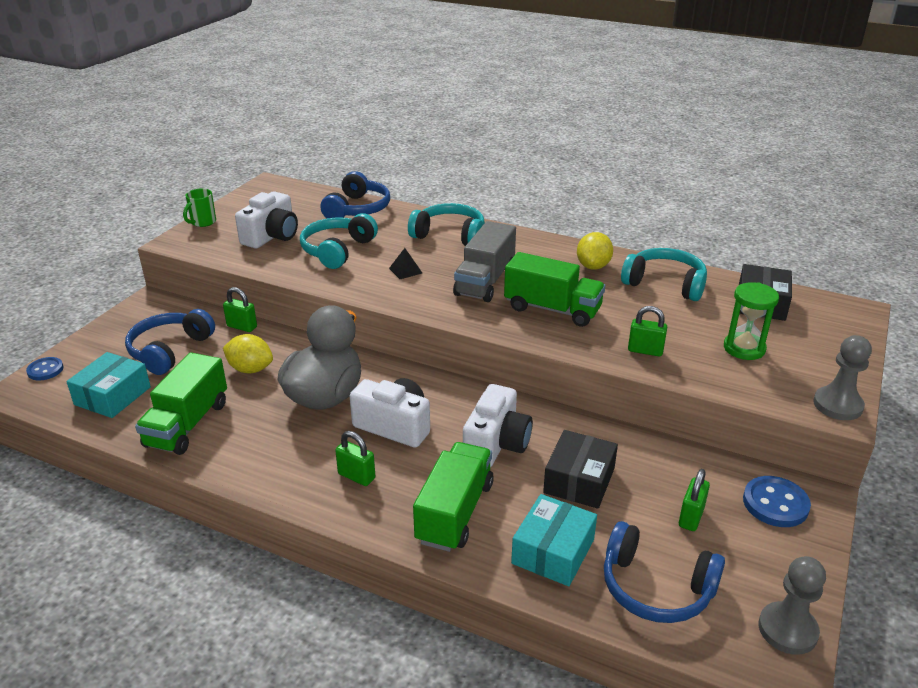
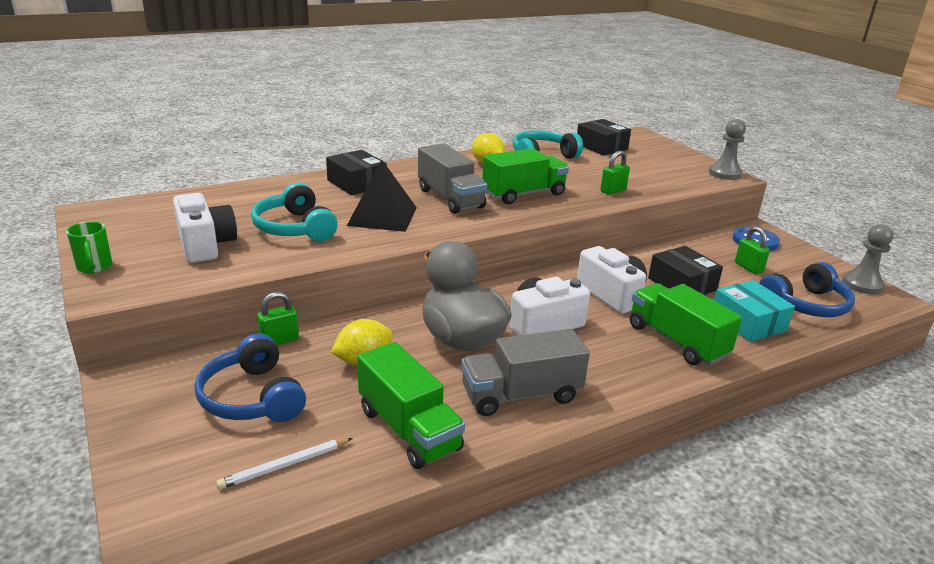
camera: 55 degrees left, 5 degrees down
(45, 370) = (144, 506): blue button -> none
(113, 396) = (285, 465): turquoise box -> white pencil
(275, 456) = (521, 395): none -> grey truck
(356, 476) = (592, 365): green padlock -> none
(357, 209) = (237, 196): blue headphones -> none
(405, 270) = (382, 216): black pyramid -> black pyramid, size x2.21
(449, 235) = (357, 183): turquoise headphones -> black box
(744, 348) = (643, 169): green hourglass -> none

